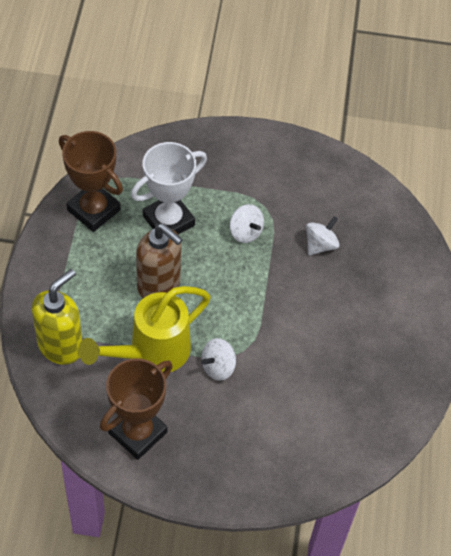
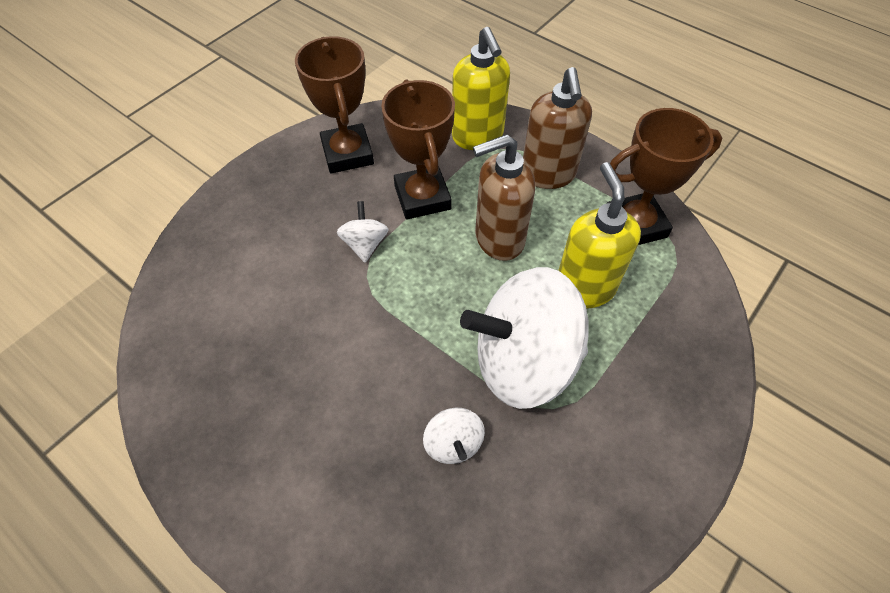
camera: 125 degrees right, 0 degrees up
(75, 280) = (548, 175): none -> brown soap dispenser
(150, 353) = (422, 197): yellow watering can -> brown trophy
(168, 221) = (584, 288): white trophy -> yellow soap dispenser
(245, 232) = (524, 361): white spinning top -> white spinning top, size x2.33

